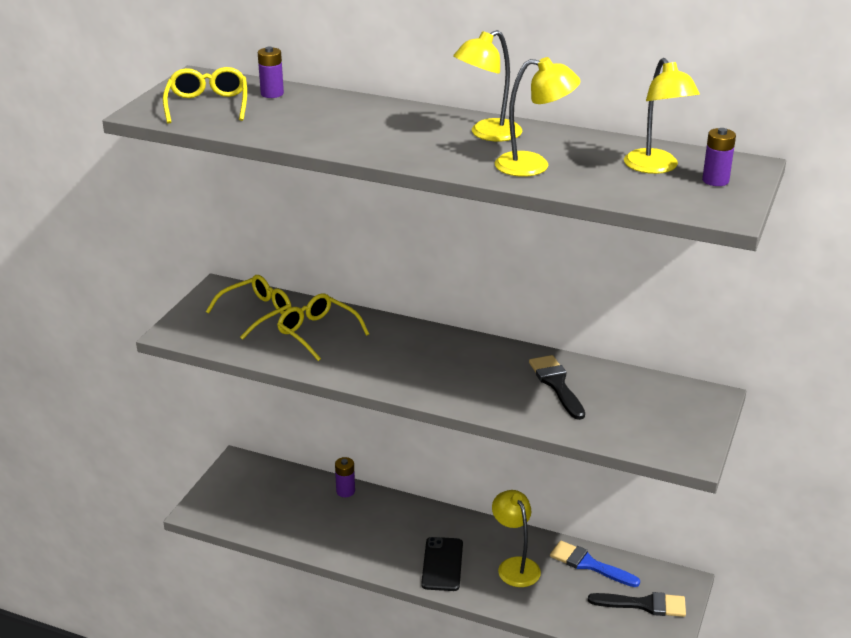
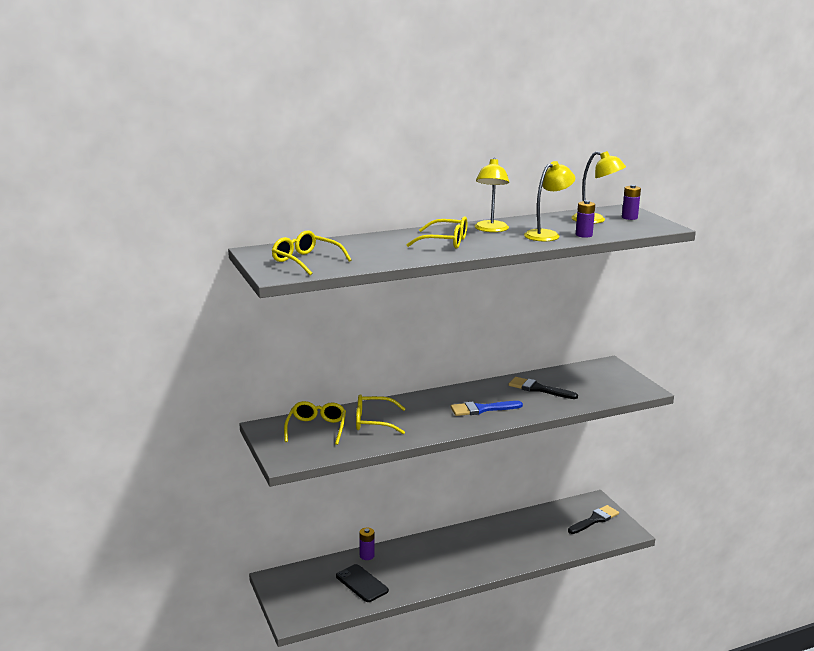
camera: 45 degrees left, 10 degrees down
(272, 94) = (328, 245): purple battery -> purple battery (584, 235)
(394, 132) = (445, 242): none -> yellow glasses
(442, 564) = (478, 559): black phone -> black phone (362, 583)
(515, 566) = (513, 538): yellow lamp -> none
(589, 564) = (545, 517): blue brush -> blue brush (482, 409)

